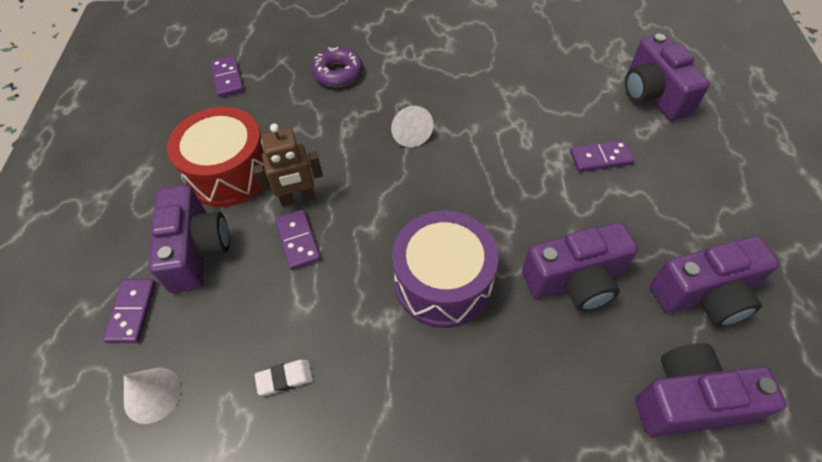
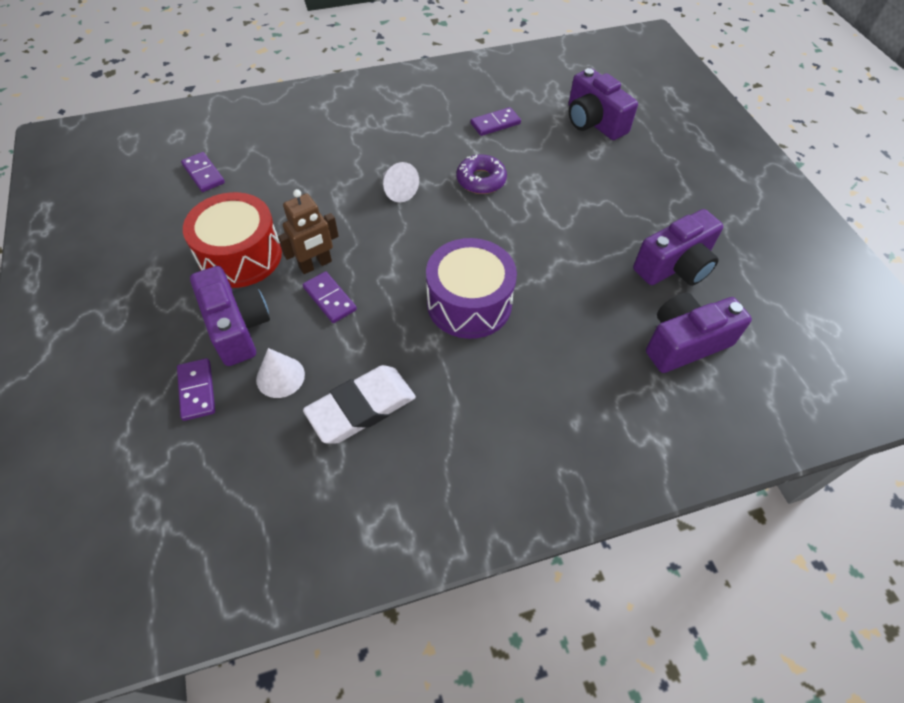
camera: 20 degrees left, 0 degrees up
(152, 395) = (246, 450): white cone -> white cone (280, 377)
(285, 378) = (361, 407): white eraser -> white eraser, size x2.17
(338, 73) = (311, 151): purple donut -> purple donut (481, 180)
(575, 280) = (575, 278): purple camera -> none
(600, 158) = (566, 180): purple domino -> purple domino (495, 123)

